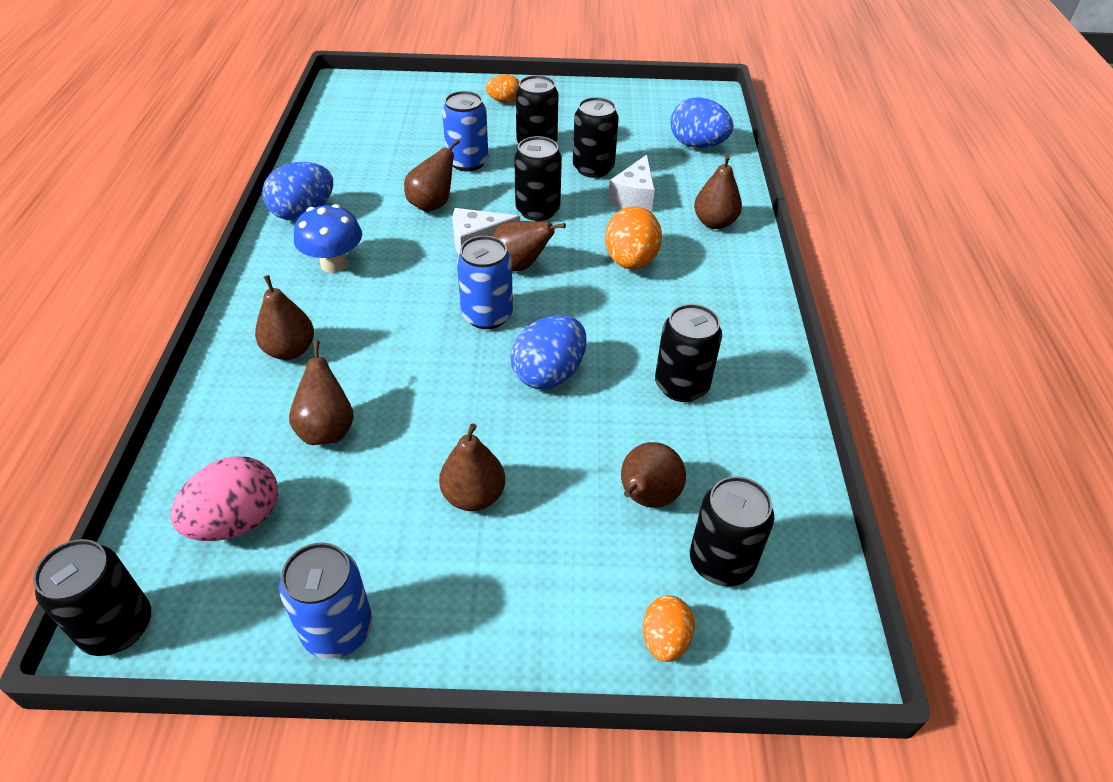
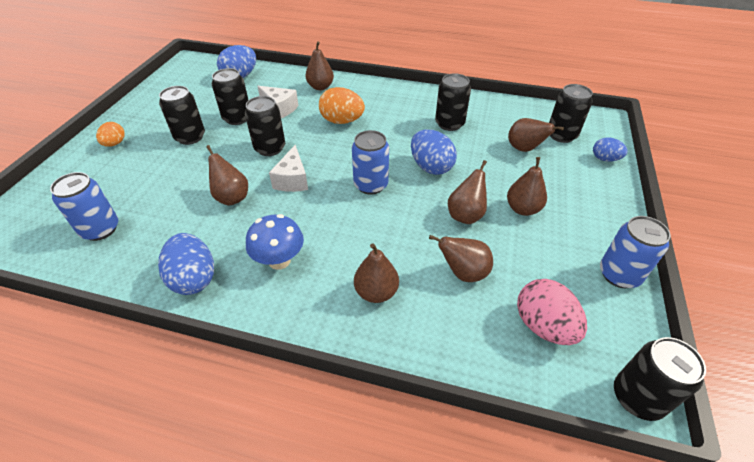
camera: 75 degrees left, 0 degrees up
(467, 162) = (187, 173): blue can -> blue can (100, 229)
(520, 266) = (326, 164): brown pear -> brown pear (465, 215)
(665, 640) = (605, 159): orange egg -> blue egg

